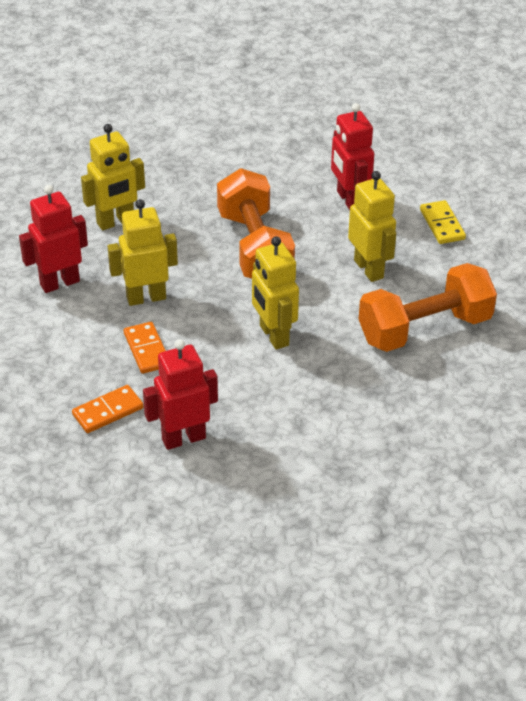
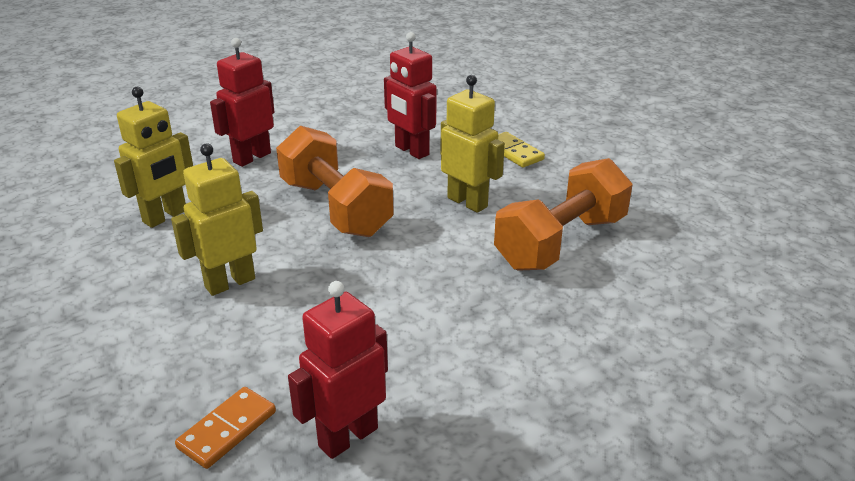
camera: 20 degrees left, 10 degrees down
(59, 283) = (113, 291): red robot -> red robot (251, 157)
(147, 350) = (253, 339): orange domino -> none
(273, 336) = (401, 287): yellow robot -> none

